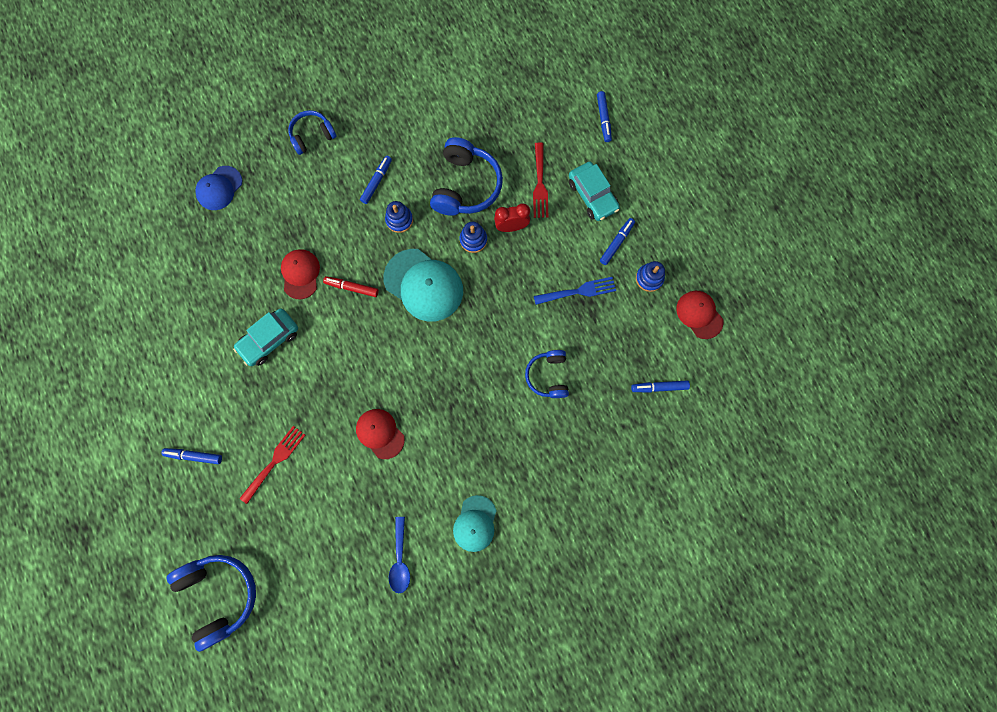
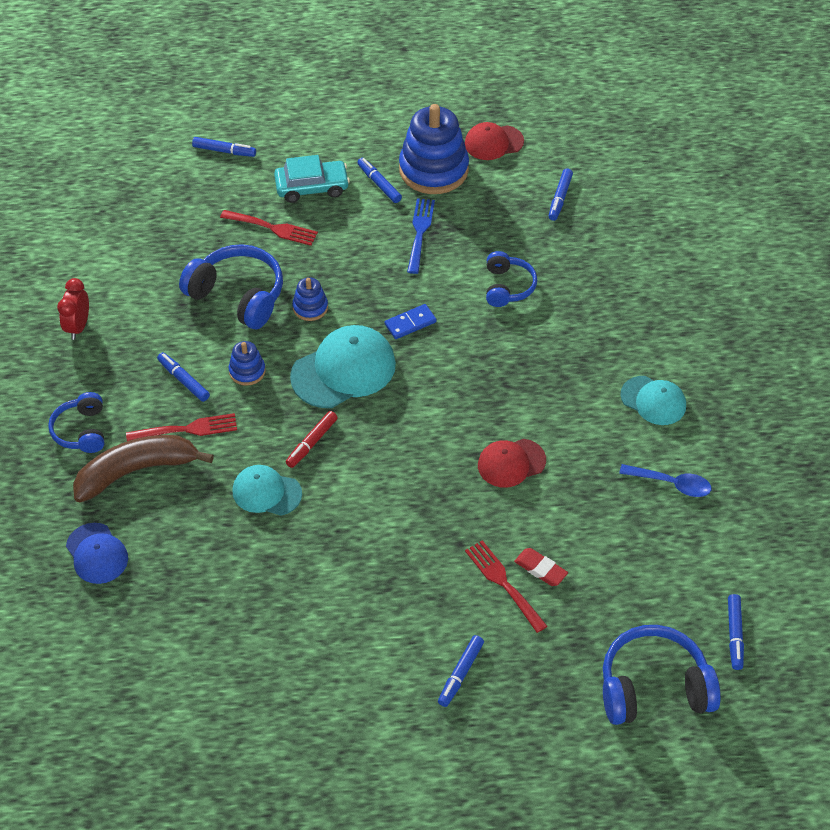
camera: 70 degrees left, 25 degrees down
(269, 339) = (339, 548): turquoise car -> none
(280, 643) = (734, 635): none -> blue marker
(291, 184) = (137, 471): none -> brown banana
(294, 484) = (540, 569): none -> red eraser
(300, 274) = (266, 492): red cap -> turquoise cap
(336, 201) = (187, 429): none -> red fork
(485, 316) = (410, 323): none -> blue domino
(511, 227) = (312, 268): red clock -> red clock (78, 327)
(548, 376) = (507, 287): blue headphones -> blue headphones turned 105 degrees counterclockwise
(649, 278) = (433, 169): blue stacking toy -> blue stacking toy, size x2.10

